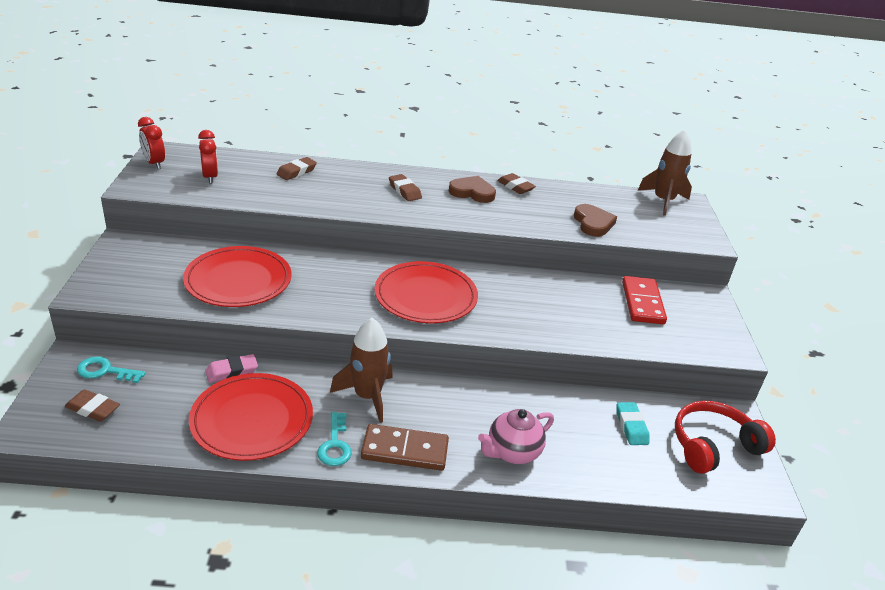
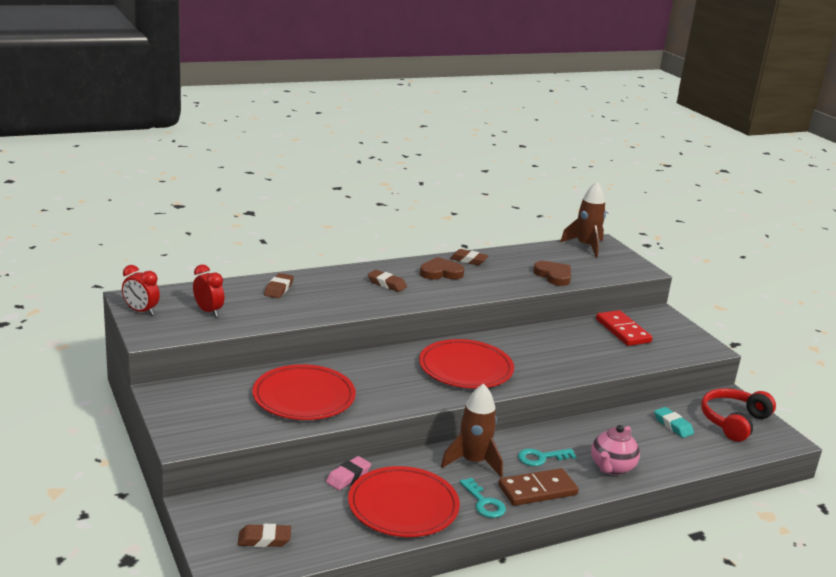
camera: 25 degrees left, 10 degrees down
(105, 371) = (240, 508): turquoise key -> turquoise key (541, 458)

